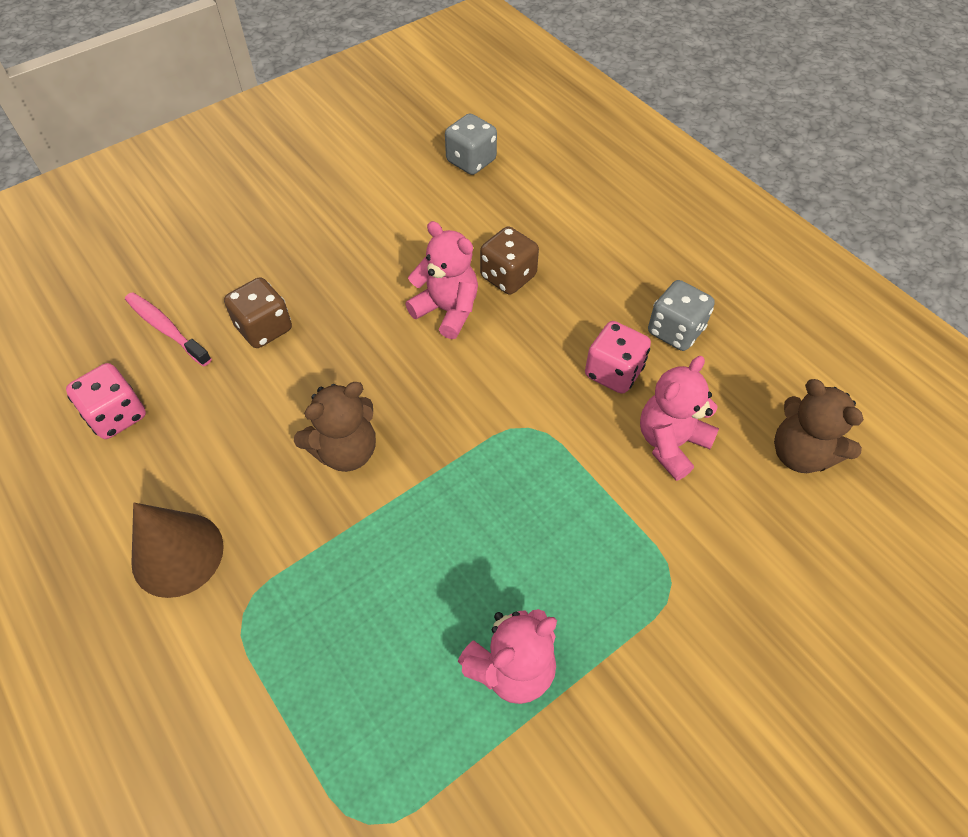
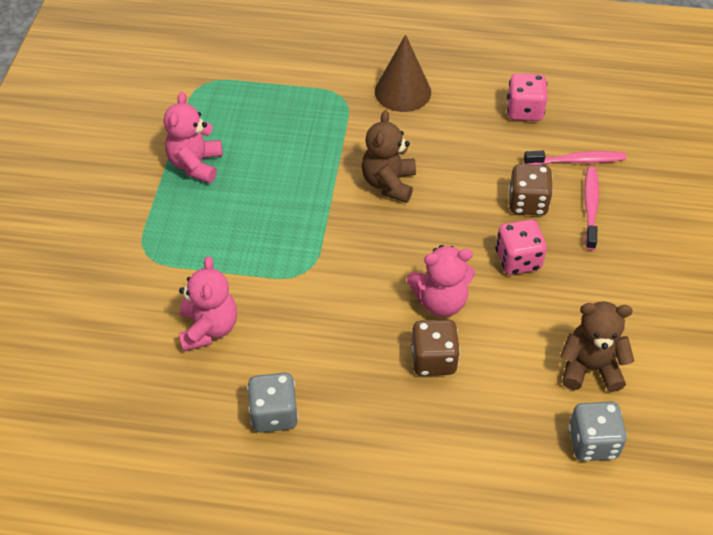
camera: 135 degrees right, 5 degrees down
(226, 285) = (590, 207): none -> pink toothbrush
(613, 372) = (288, 347): pink dice -> pink dice (518, 260)
(800, 453) = (118, 387): brown teddy bear -> brown teddy bear (590, 368)

